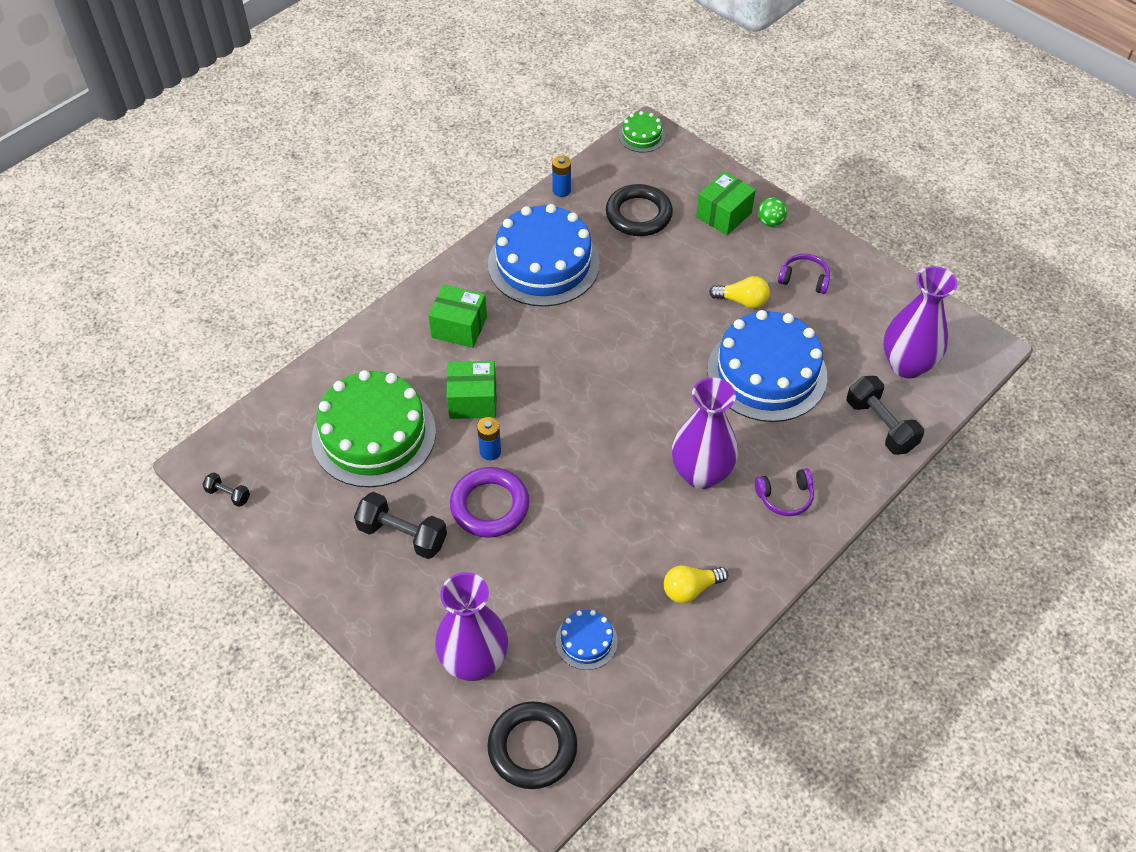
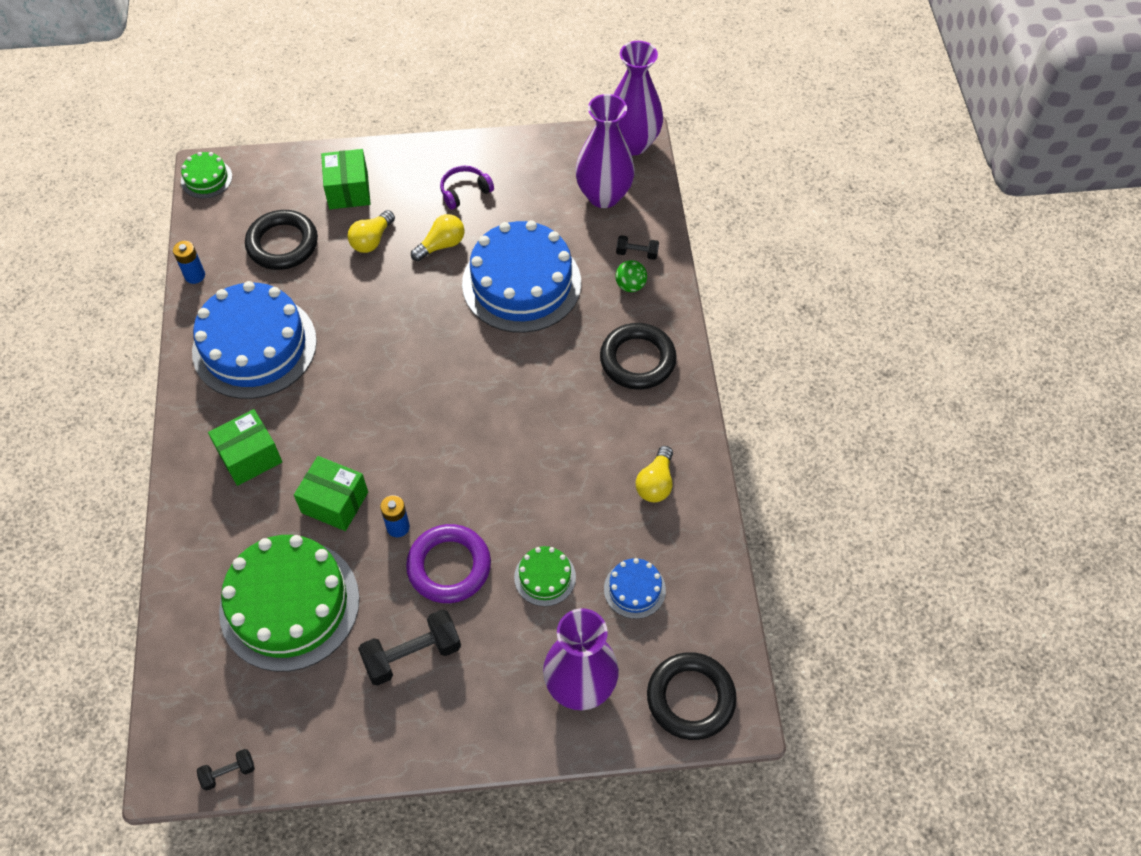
camera: 50 degrees left, 5 degrees up
(473, 400) = (335, 502): green box -> green box turned 75 degrees clockwise
(539, 573) = (545, 577): none -> green cake
(699, 259) = (372, 240): none -> yellow light bulb
(701, 474) = (565, 397): purple vase -> purple vase (632, 143)
(770, 222) = (389, 168): green ball -> green ball (630, 285)
(785, 497) = (637, 360): purple headphones -> black ring
(880, 425) = (637, 253): black dumbbell -> black dumbbell, size x0.52

